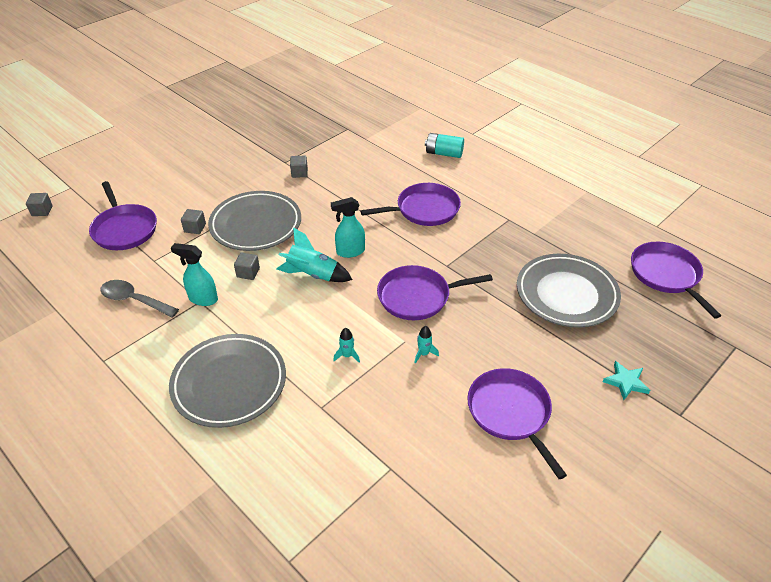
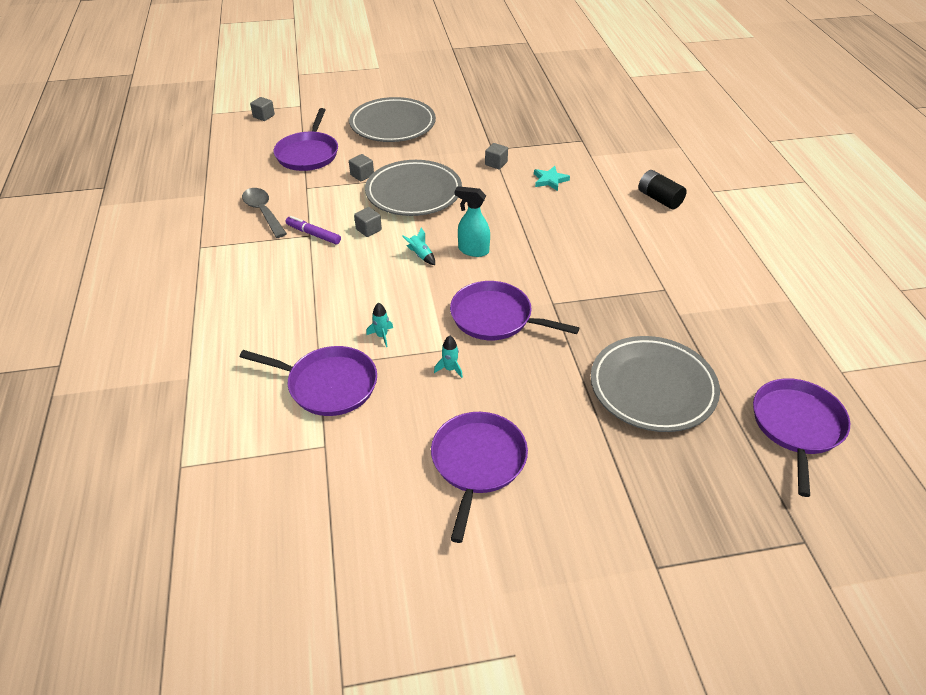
camera: 35 degrees right, 0 degrees up
(203, 299) = (313, 234): turquoise spray bottle -> purple marker
(229, 383) = (269, 310): grey plate -> grey plate (393, 125)
(313, 274) = (421, 255): turquoise rocket -> turquoise rocket, size x0.52
(424, 209) = (583, 243): purple pan -> purple pan (328, 385)
(444, 153) = (659, 199): turquoise battery -> black battery
(625, 382) = (628, 502): turquoise star -> turquoise star (550, 180)

